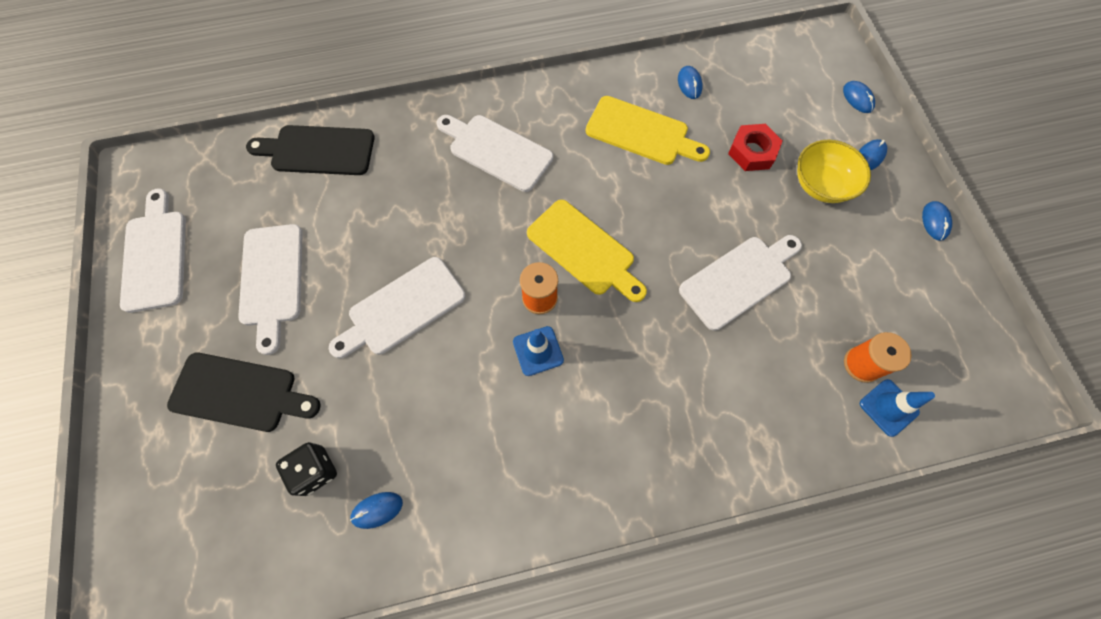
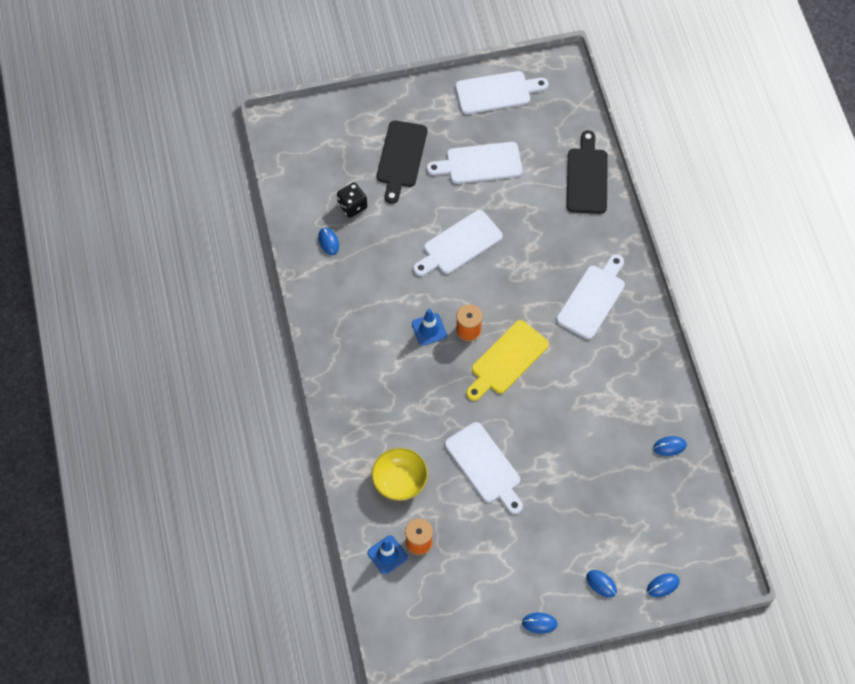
camera: 90 degrees right, 5 degrees down
(402, 308) = (459, 244): white cutting board -> white cutting board turned 90 degrees counterclockwise
(641, 132) = (616, 405): yellow cutting board -> none
(752, 152) = (601, 489): red nut -> none
(821, 185) = (571, 539): yellow bowl -> yellow bowl (400, 481)

